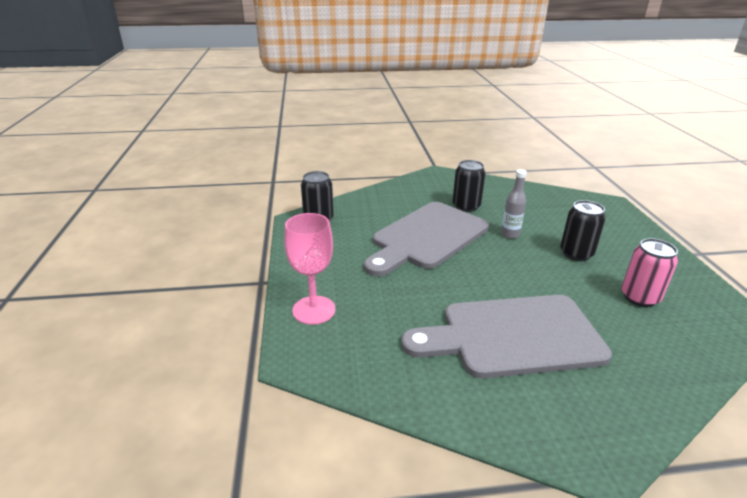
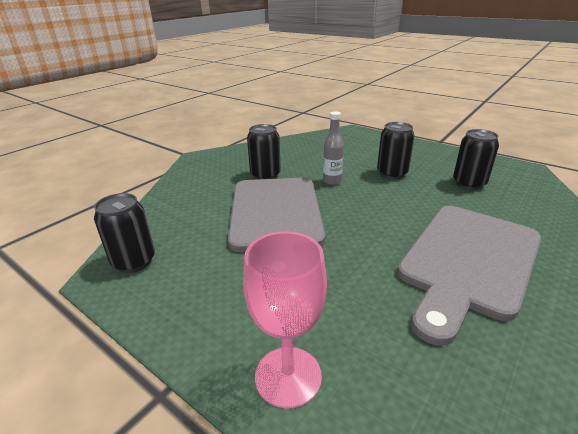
camera: 45 degrees left, 0 degrees up
(639, 297) = (469, 183): pink can -> black can

